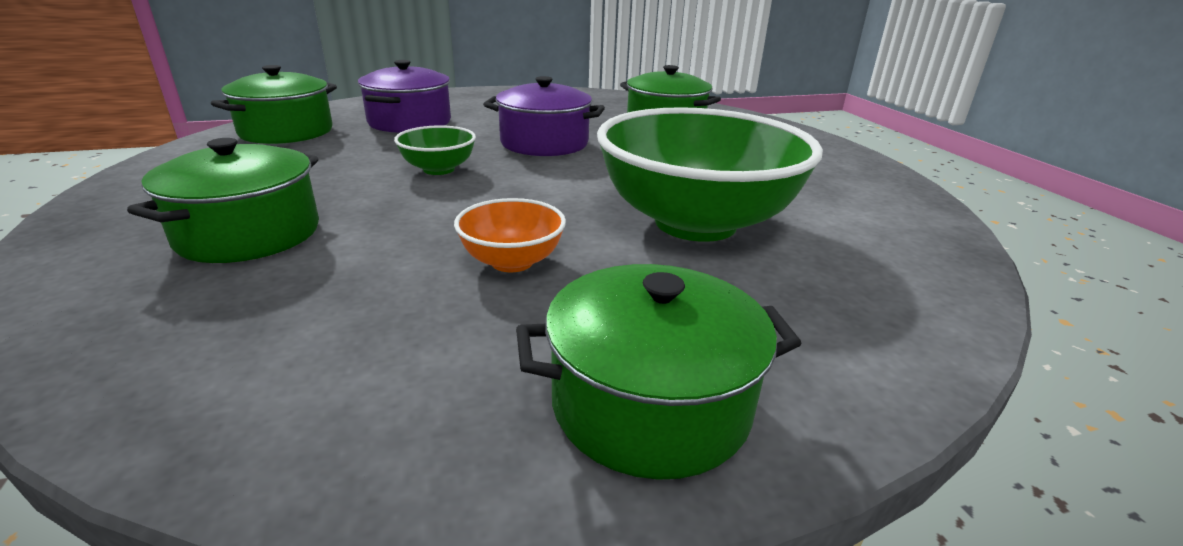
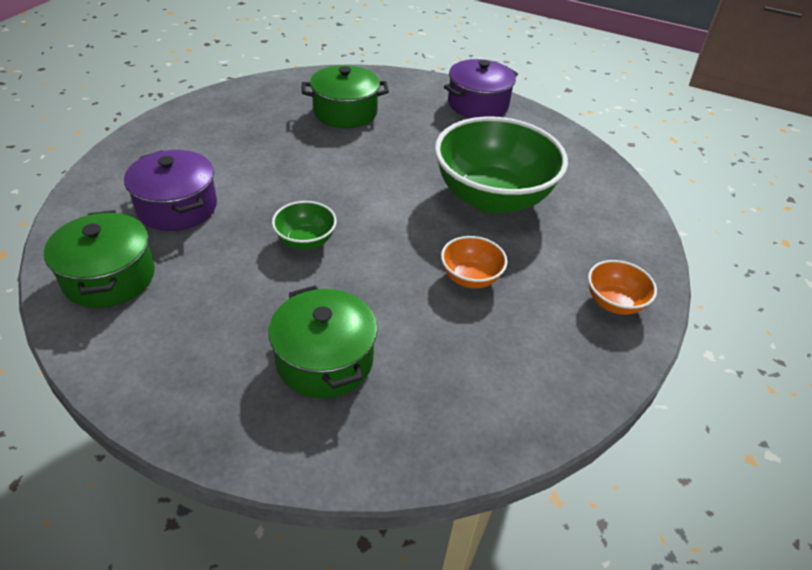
camera: 50 degrees left, 15 degrees up
(544, 143) = (313, 175): purple pot -> purple pot (478, 104)
(650, 404) = (614, 303): green pot -> orange bowl

